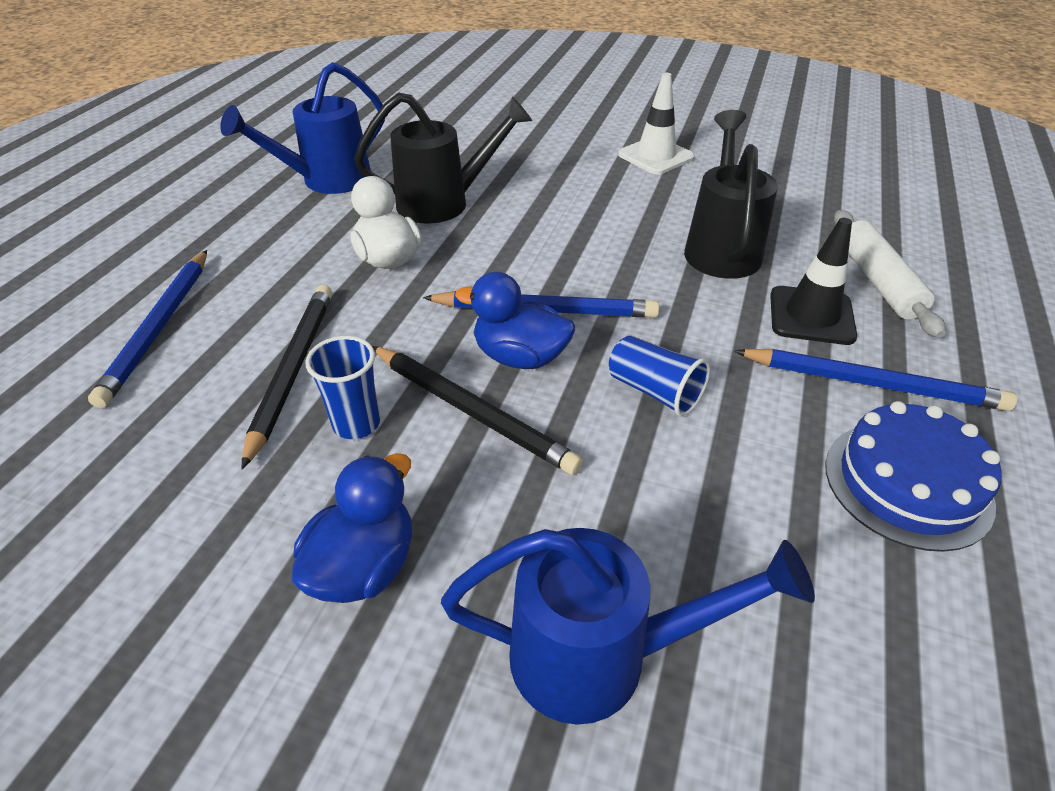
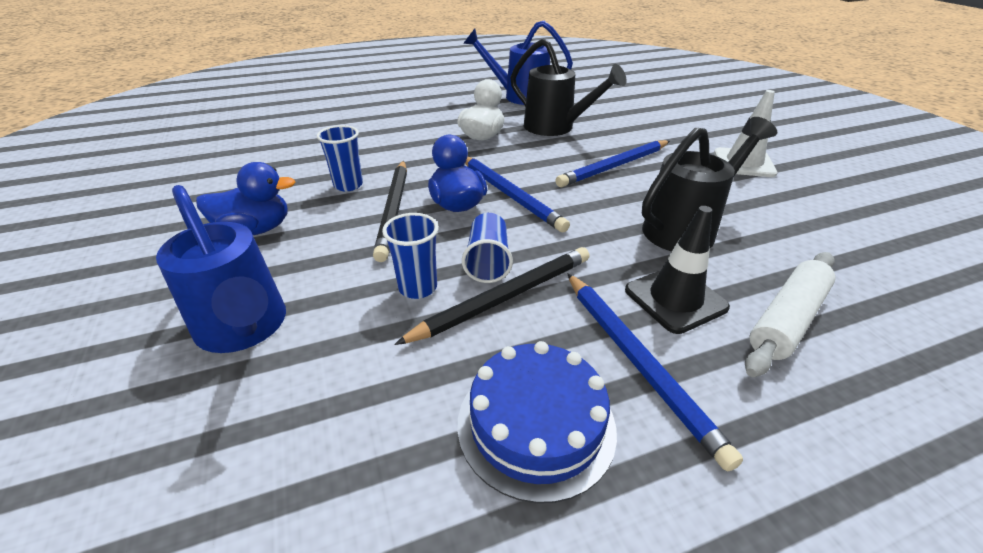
camera: 50 degrees right, 5 degrees down
(159, 328) = (358, 117): blue pencil -> blue pencil (614, 166)
(293, 370) = (367, 154): black pencil -> black pencil (504, 298)
(653, 465) = (418, 287): none -> blue cup

